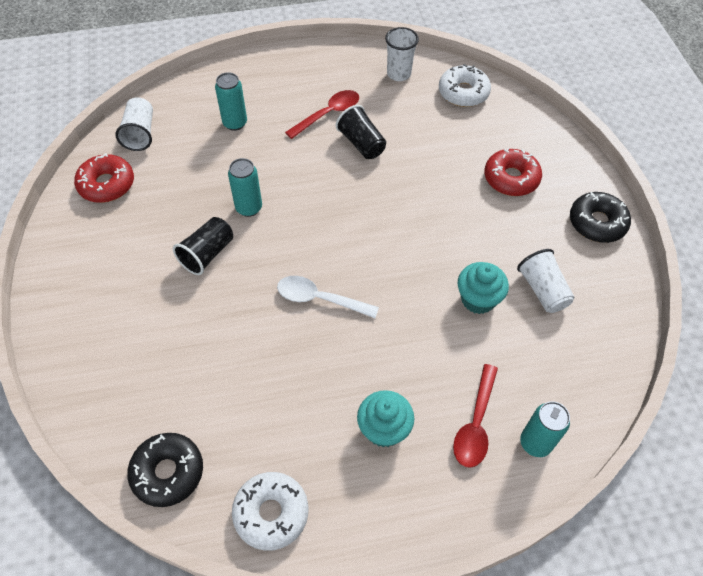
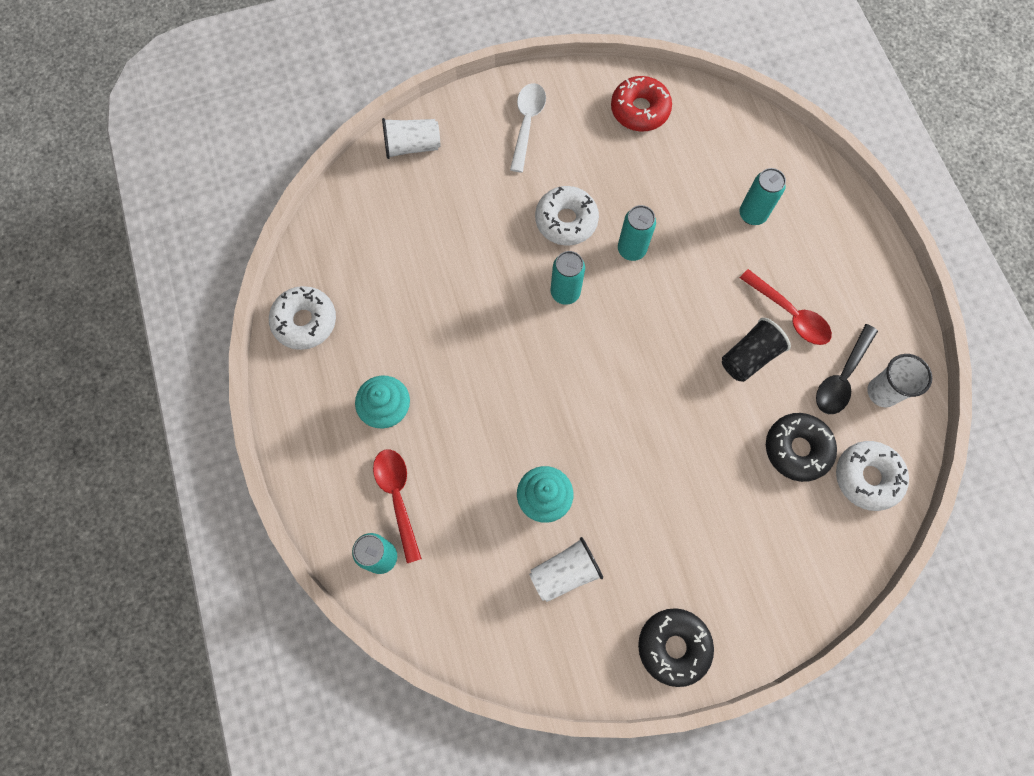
camera: 85 degrees right, 15 degrees up
(140, 133) = (716, 123): white cup -> white cup (412, 146)
(168, 472) = (337, 233): black donut -> black donut (797, 449)
(207, 254) = (566, 220): black cup -> white donut
(282, 262) = (565, 292): none -> turquoise can
(319, 299) = (525, 335): white spoon -> white spoon (527, 123)
(384, 93) = (841, 377): none -> black spoon
(475, 424) = (397, 497): red spoon -> red spoon turned 60 degrees clockwise
(511, 178) = (727, 539): red donut -> none

